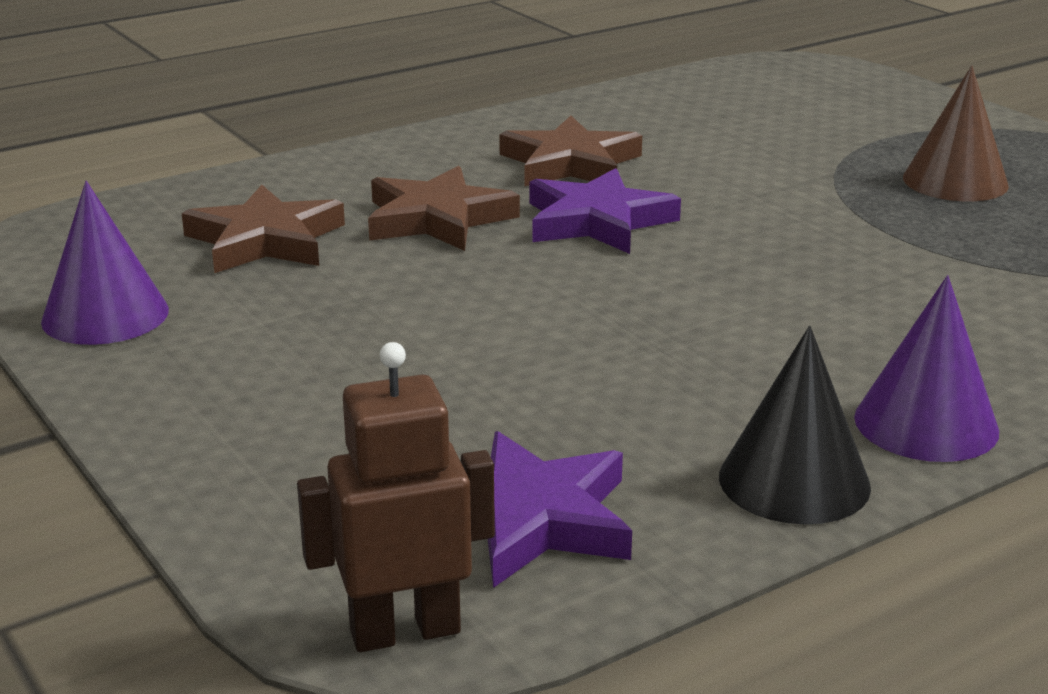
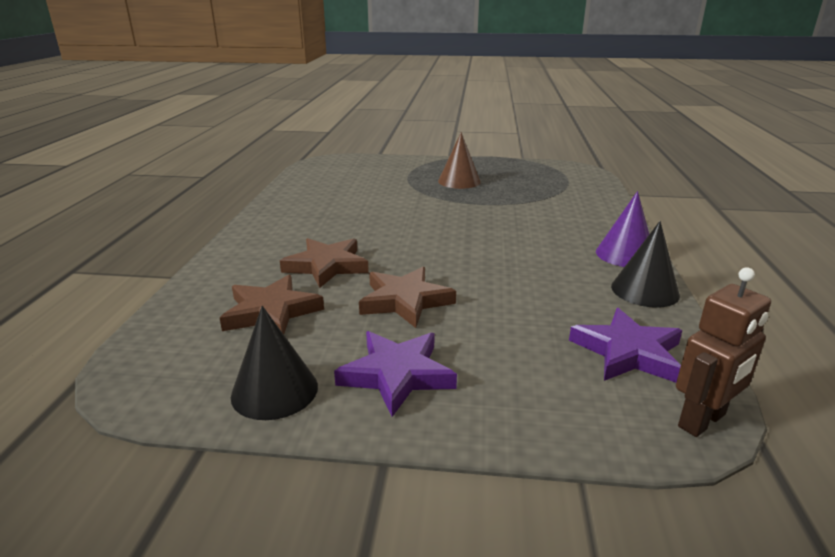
camera: 50 degrees left, 0 degrees up
(105, 315) = (274, 390): purple cone -> black cone
(405, 631) = (702, 421): brown robot -> brown robot turned 150 degrees counterclockwise
(570, 163) = (327, 223): brown star -> brown star (405, 301)
(597, 221) = (388, 239): purple star -> purple star (397, 375)

